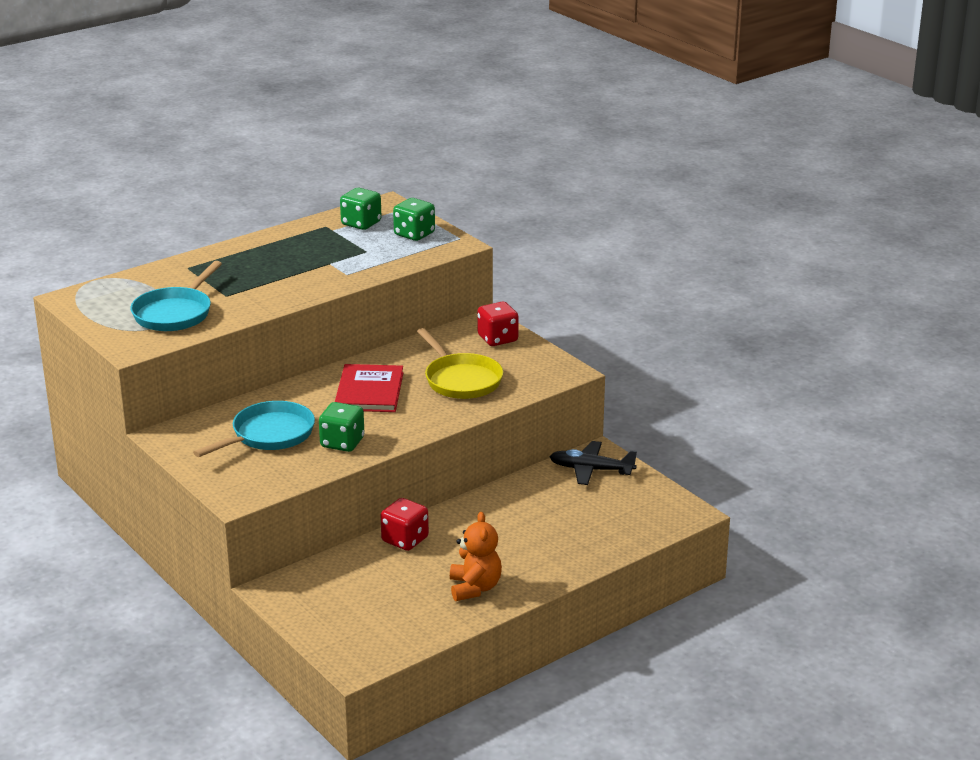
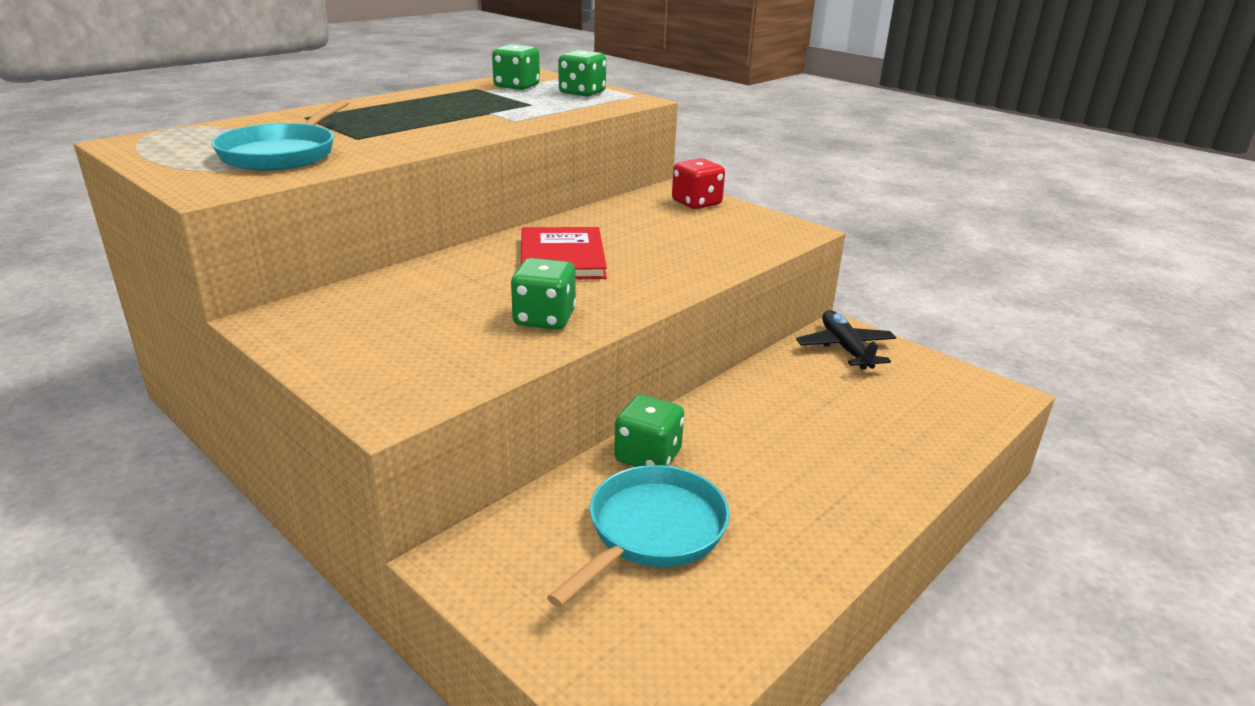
camera: 10 degrees left, 0 degrees up
(269, 435) = (432, 313): turquoise pan -> turquoise pan (652, 531)
(405, 540) = (648, 457): red dice -> green dice
(461, 380) = (675, 242): yellow pan -> none
(474, 588) = (786, 529): orange teddy bear -> none
(591, 470) = (845, 348): black plane -> black plane turned 75 degrees clockwise

